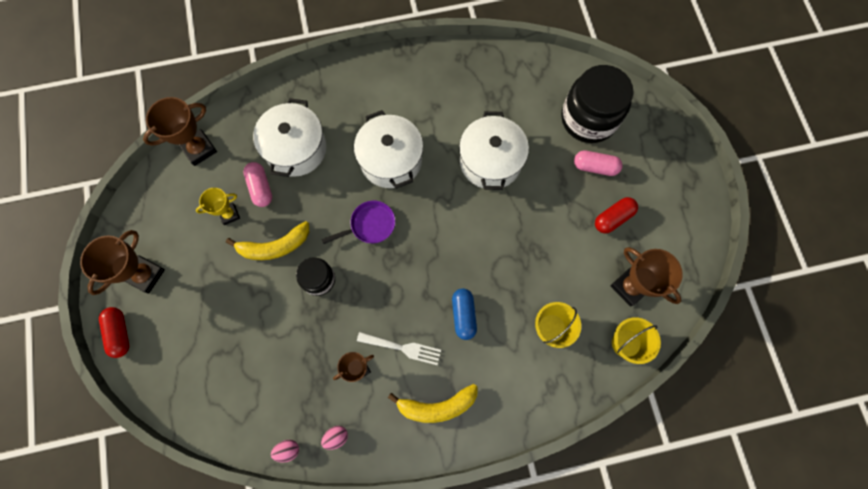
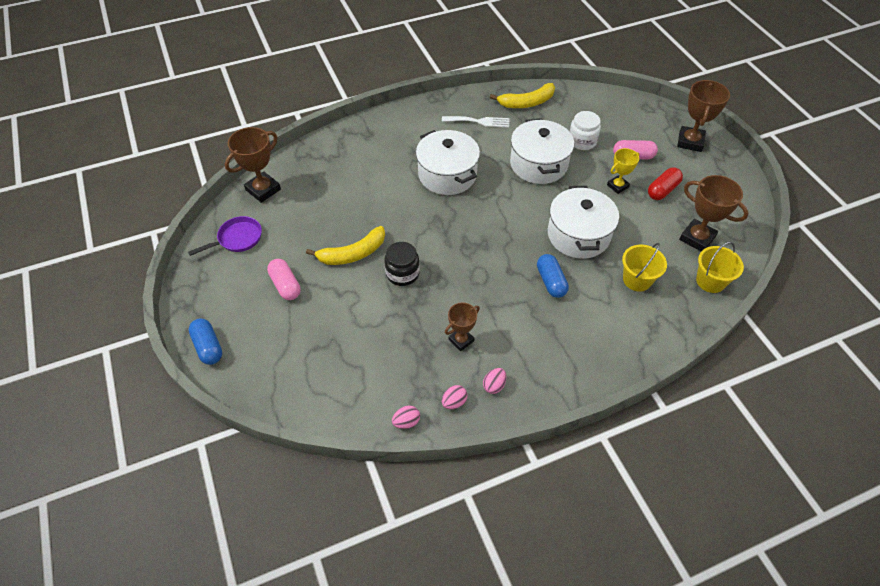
camera: 10 degrees left, 20 degrees down
(120, 333) = (208, 347): red capsule -> blue capsule
(146, 275) = (227, 294): brown trophy -> brown trophy (690, 142)
(229, 215) = (303, 235): yellow trophy -> yellow trophy (617, 186)
(261, 188) = (329, 211): pink capsule -> pink capsule (285, 285)
(296, 149) = (356, 178): white pot -> white pot (578, 235)
(370, 225) = (441, 225): purple pan -> purple pan (237, 239)
(378, 425) = (494, 385): none -> pink egg
(403, 348) = (500, 316): white fork -> white fork (479, 121)
(437, 406) = (548, 359): yellow banana -> yellow banana (527, 103)
(545, 137) = (582, 141): none -> white jar
(588, 119) = (615, 124): black jar -> none

